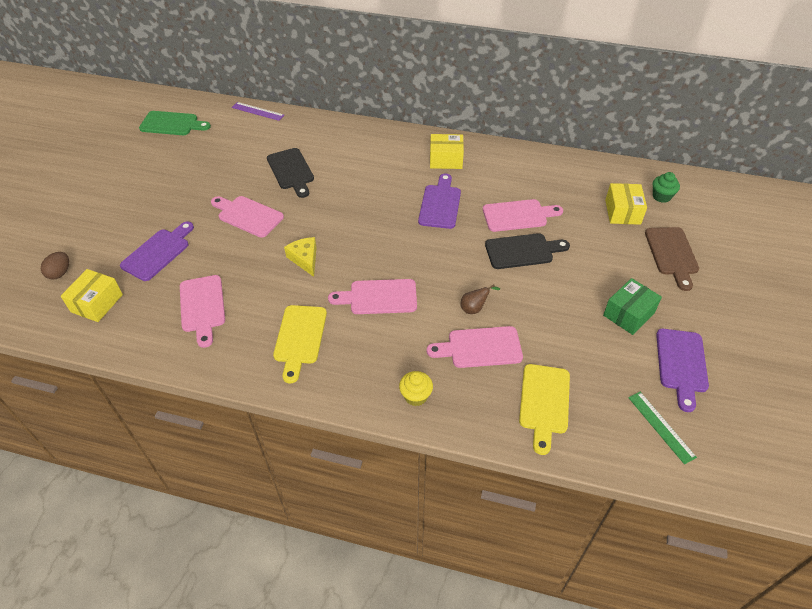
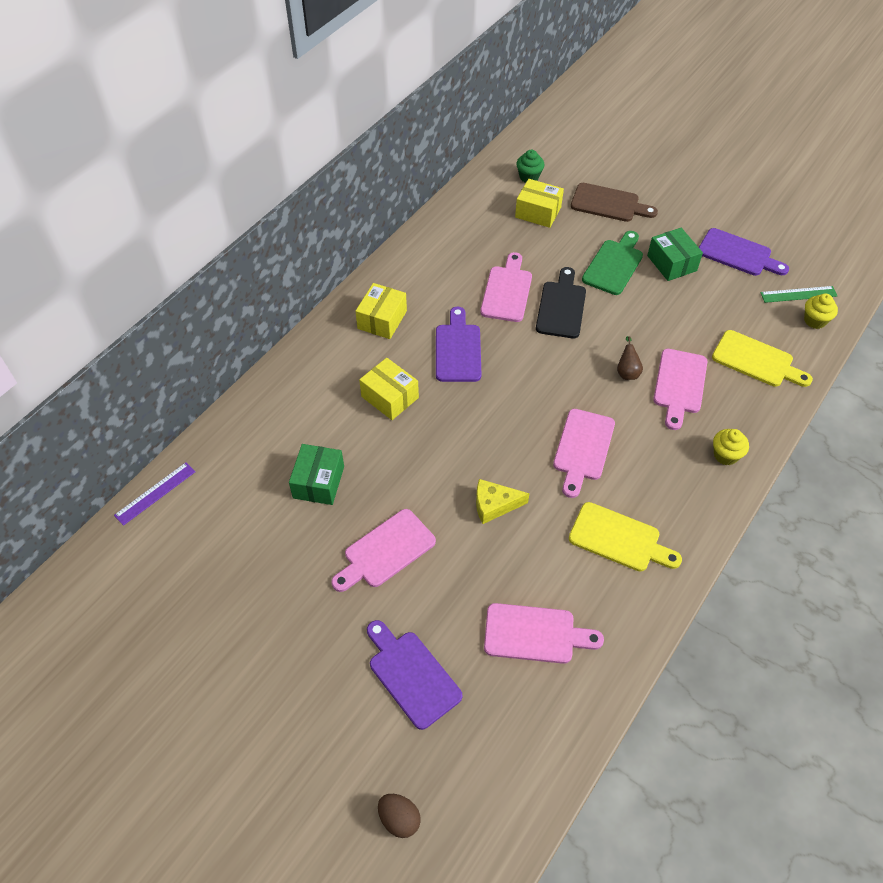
camera: 70 degrees left, 5 degrees up
(97, 303) = (482, 768): yellow box -> yellow box (390, 397)
(172, 124) = (114, 616): green cutting board -> green cutting board (614, 265)
(291, 171) = (318, 482): black cutting board -> green box
(440, 204) = (458, 349): purple cutting board -> purple cutting board turned 60 degrees clockwise
(632, 447) = (815, 320): none -> yellow cupcake

